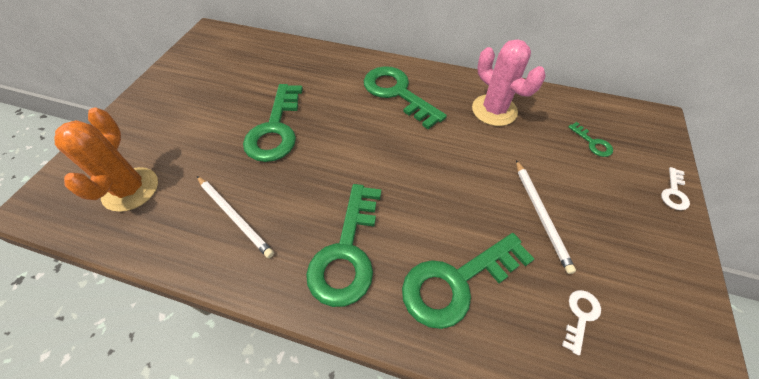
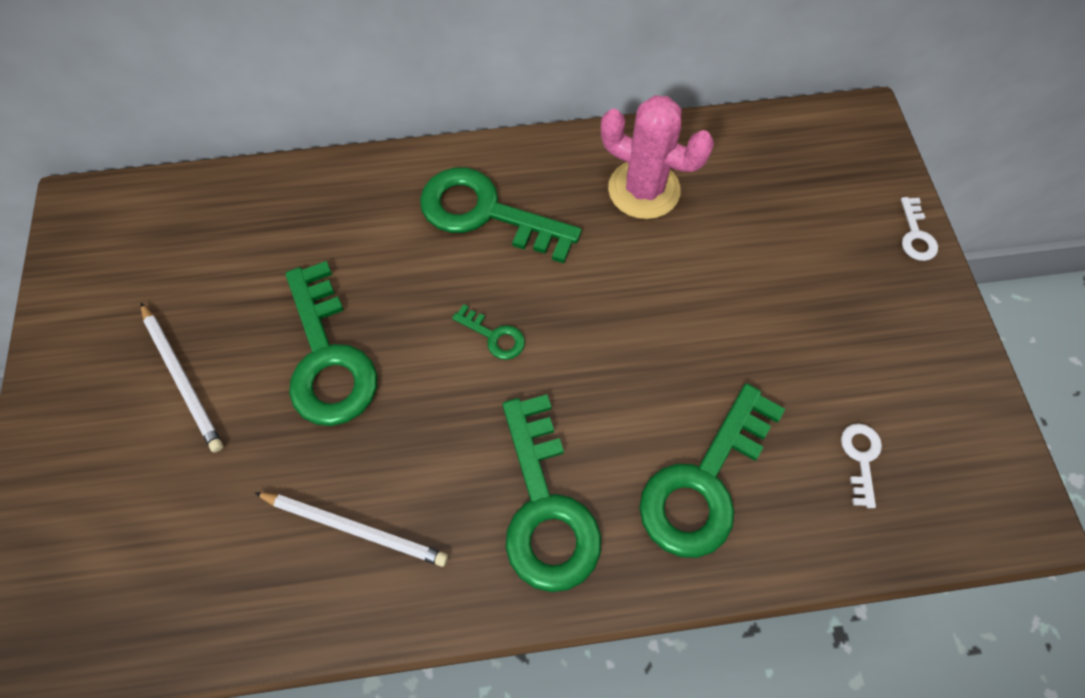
camera: 25 degrees left, 10 degrees up
(130, 189) = (157, 560): orange cactus -> none
(541, 215) = (769, 339): white pencil -> white pencil (182, 379)
(592, 143) = (795, 195): green key -> green key (494, 336)

